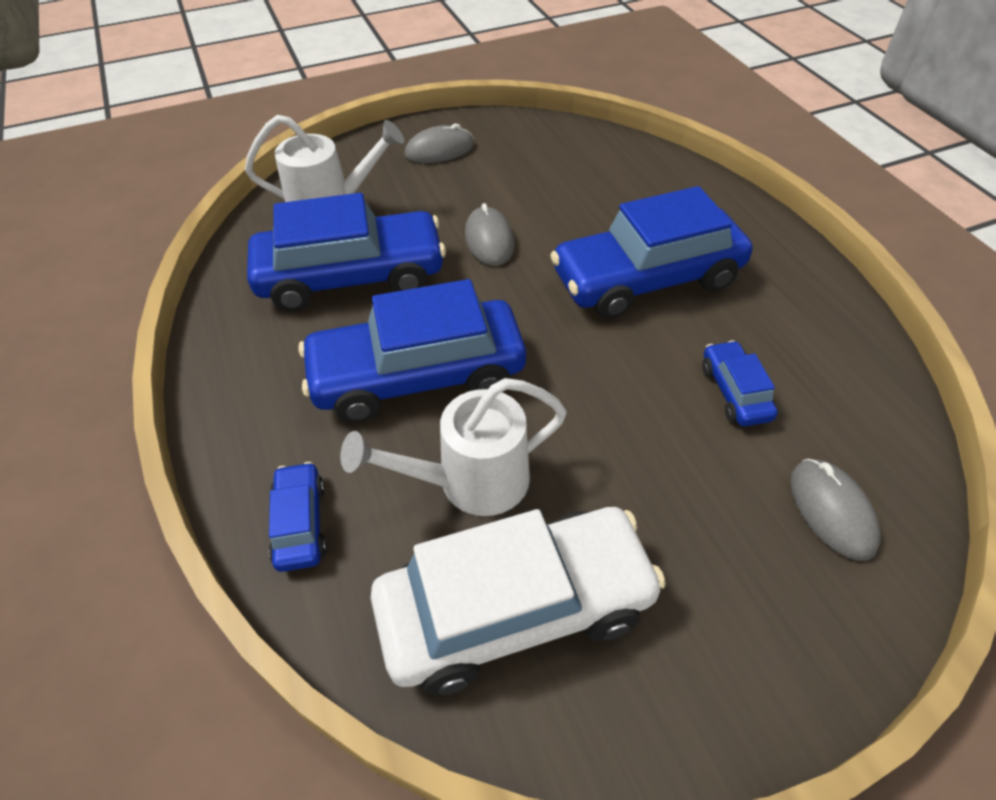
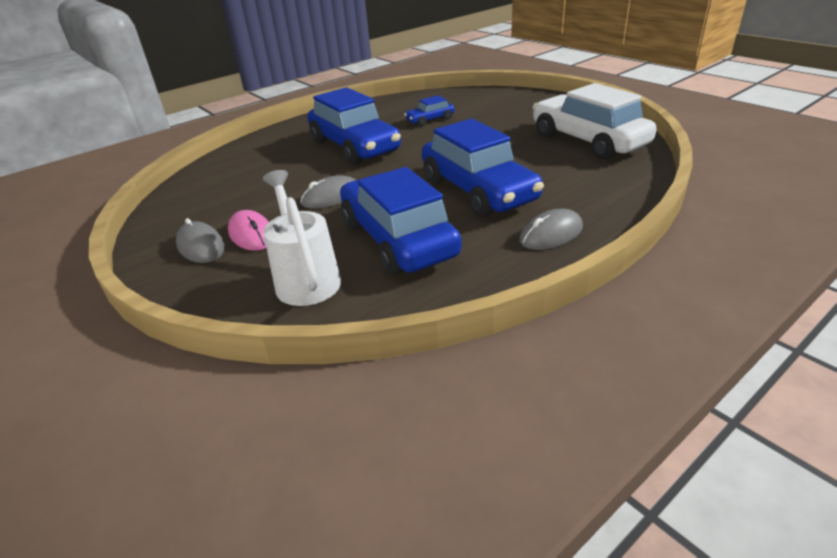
camera: 105 degrees left, 15 degrees down
(300, 523) = (608, 195): blue car -> none
(440, 179) = (252, 234): none -> pink mouse
(470, 482) = (536, 161): white watering can -> none
(831, 510) = (481, 101): grey mouse -> grey mouse (551, 234)

